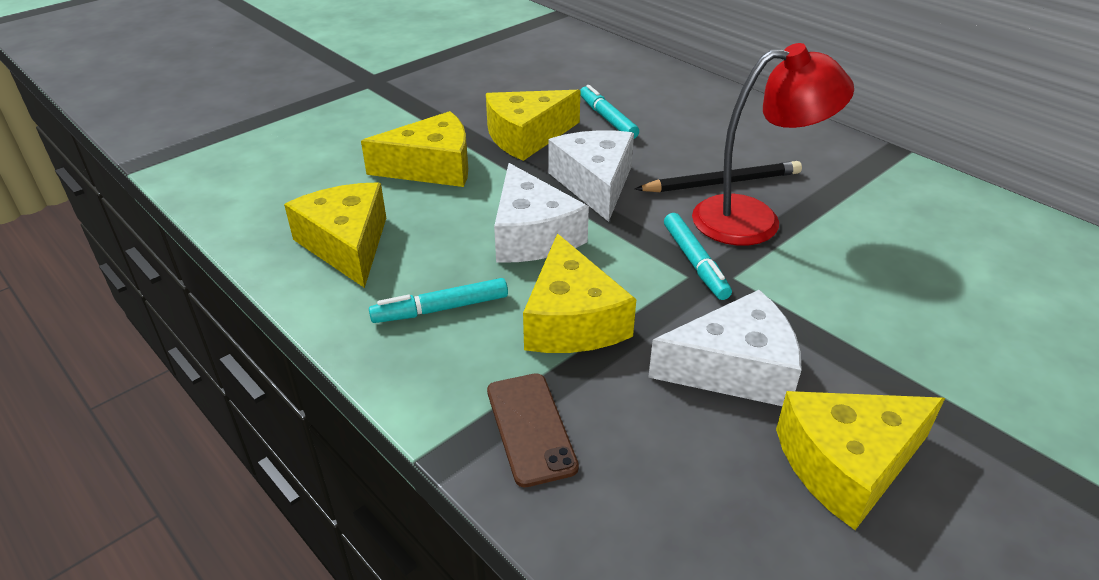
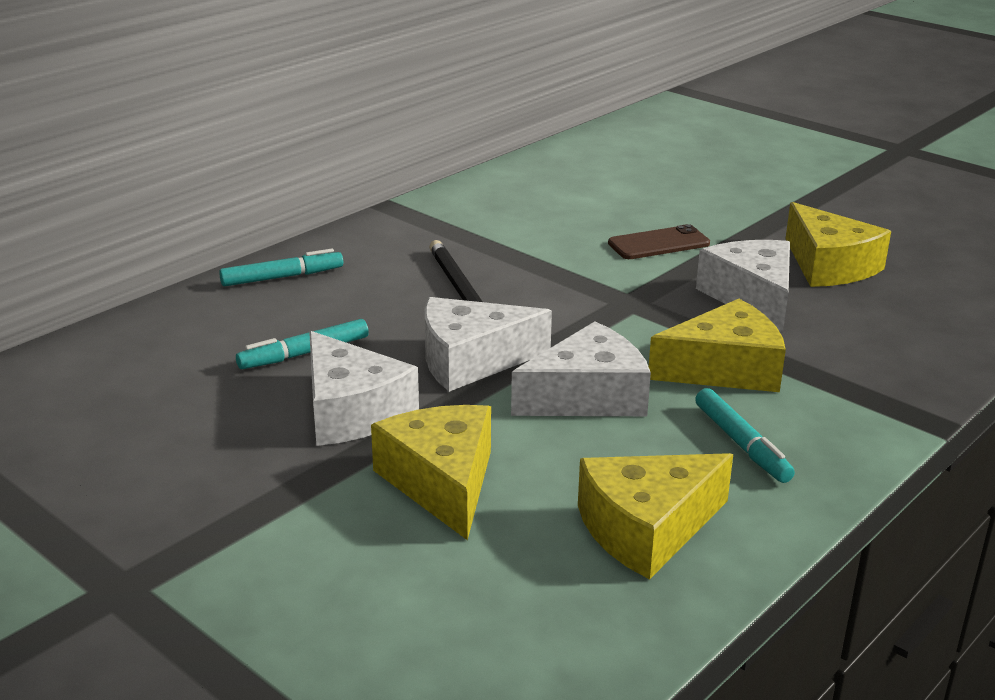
camera: 95 degrees left, 10 degrees down
(527, 136) = (351, 411): yellow cheese -> white cheese
(530, 428) = (873, 384): brown phone -> brown phone (658, 243)
(695, 262) = (610, 308): turquoise marker -> turquoise marker (282, 277)
(754, 219) = (529, 277): red lamp -> none

